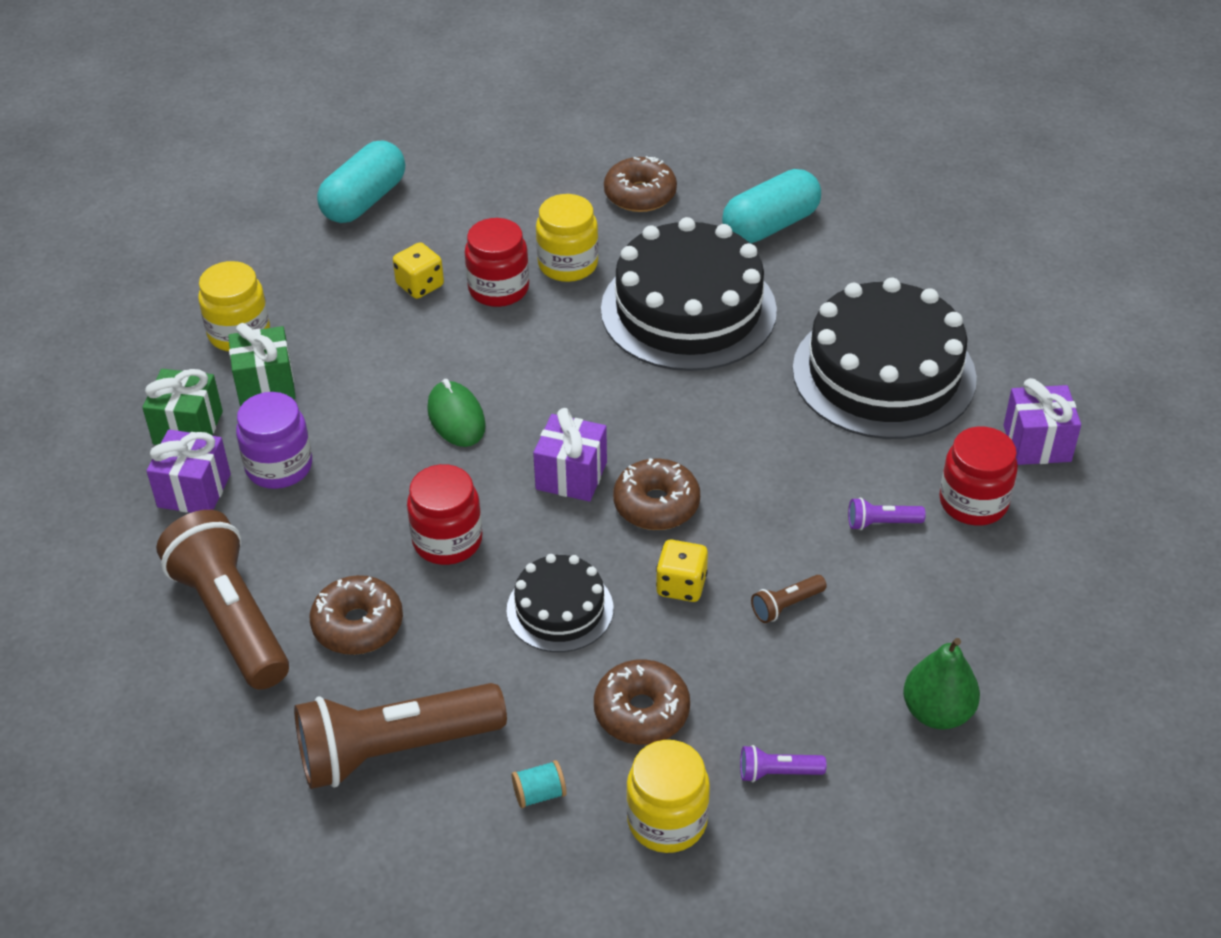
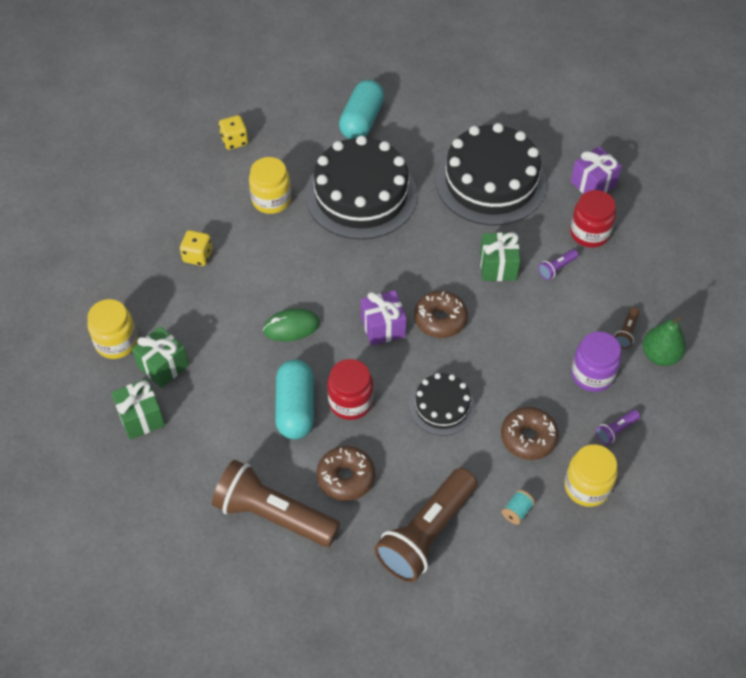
camera: 35 degrees left, 10 degrees up
(194, 490) = (181, 454): purple gift -> none
(279, 467) = (218, 411): purple jar -> purple jar (592, 374)
(364, 201) = (114, 217): turquoise capsule -> turquoise capsule (295, 408)
(456, 418) = (291, 327): green mouse -> green mouse turned 45 degrees counterclockwise
(498, 289) = (245, 235): red jar -> none
(640, 195) = (274, 135): brown donut -> none
(681, 585) = (490, 358): yellow dice -> yellow dice (234, 141)
(786, 606) = (549, 339): brown flashlight -> brown flashlight (626, 332)
(797, 480) = (498, 267): none -> green gift

